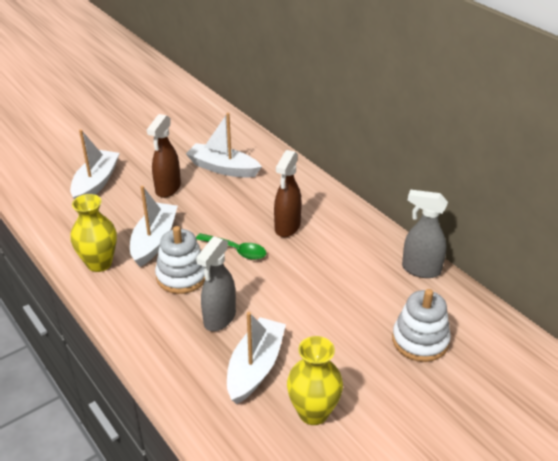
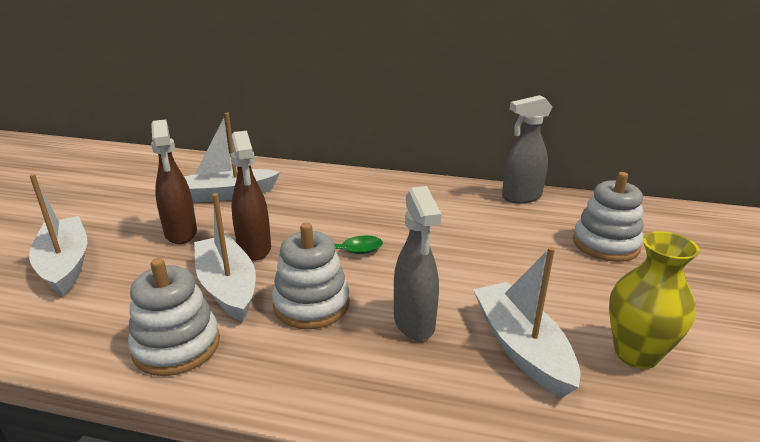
camera: 40 degrees left, 10 degrees down
(99, 263) = (177, 346): yellow vase -> white stacking toy
(287, 227) = (364, 214): brown spray bottle -> brown spray bottle (254, 249)

